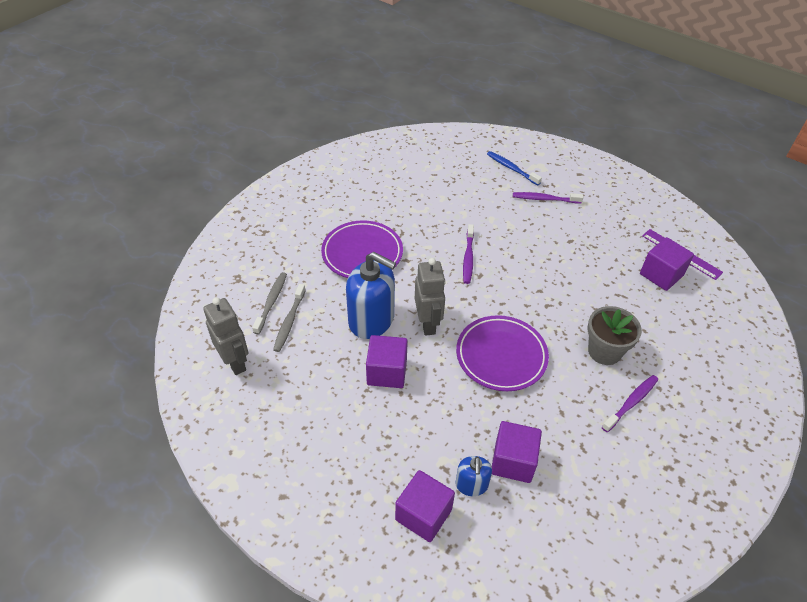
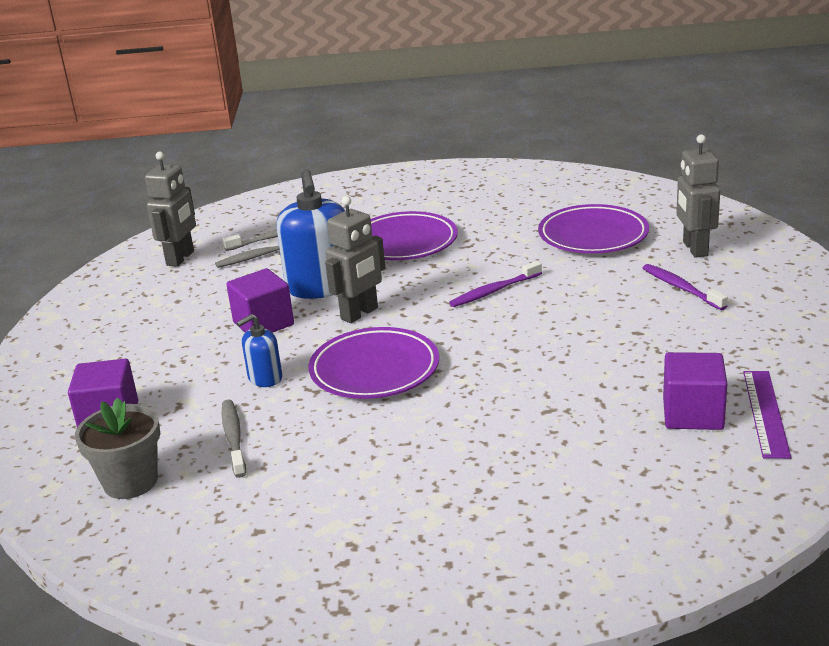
camera: 55 degrees right, 20 degrees down
(453, 187) = (593, 235): none -> purple plate
(471, 485) = (174, 428): blue soap dispenser -> blue soap dispenser (265, 378)
(511, 168) = (694, 249): blue toothbrush -> grey robot
(513, 461) = (233, 438): purple cube -> grey toothbrush
(604, 351) = (481, 428): grey flower pot -> grey flower pot (130, 482)
(631, 403) = (422, 478): purple toothbrush -> none

